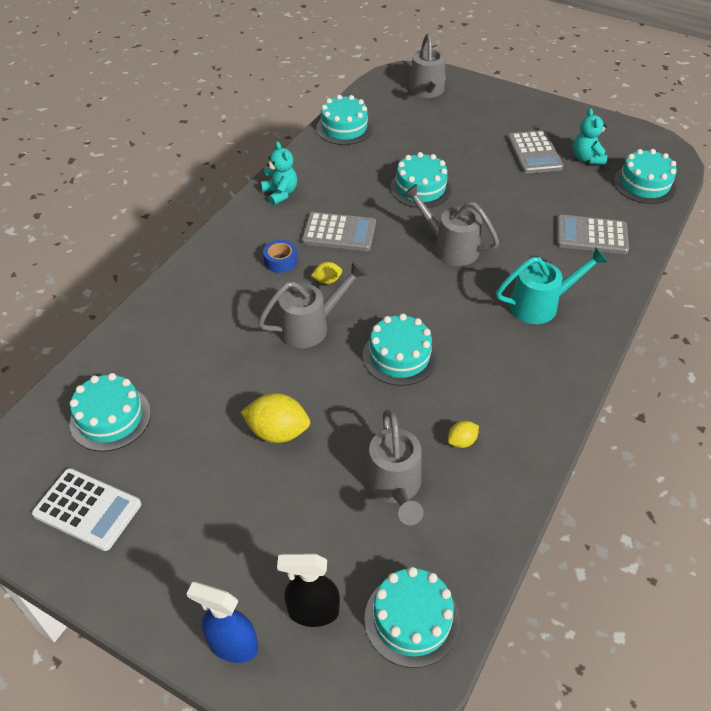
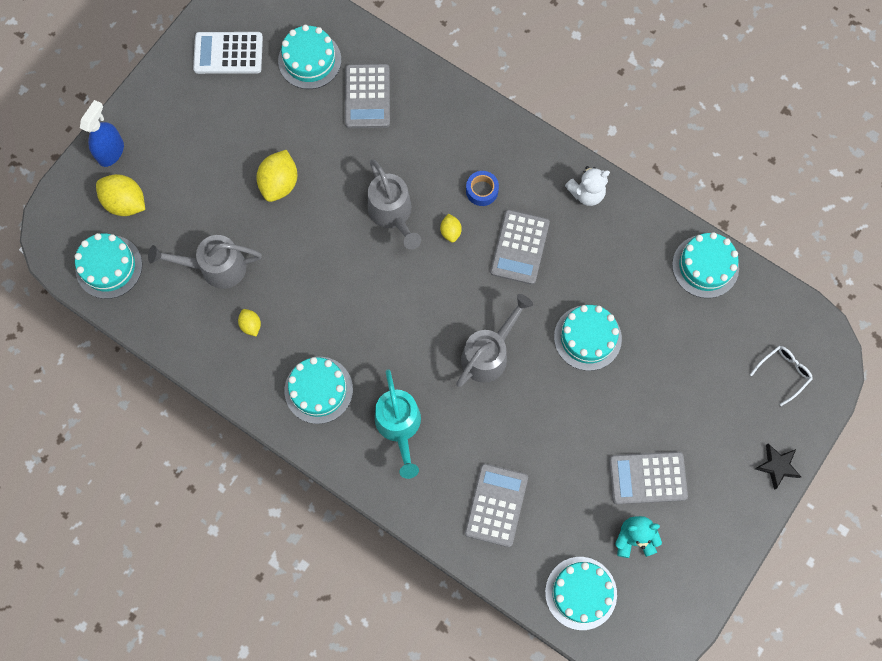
camera: 95 degrees right, 25 degrees up
(87, 509) = (228, 53): white calculator -> white calculator turned 60 degrees clockwise
(166, 359) = (367, 96): none -> grey calculator
(280, 193) = (586, 193): turquoise teddy bear -> white teddy bear
(313, 611) = (125, 203): black spray bottle -> yellow lemon
(399, 356) = (348, 287): turquoise cake -> turquoise cake (318, 390)
(427, 91) = (783, 373): grey watering can -> white glasses
(502, 94) = (777, 466): none -> black star

